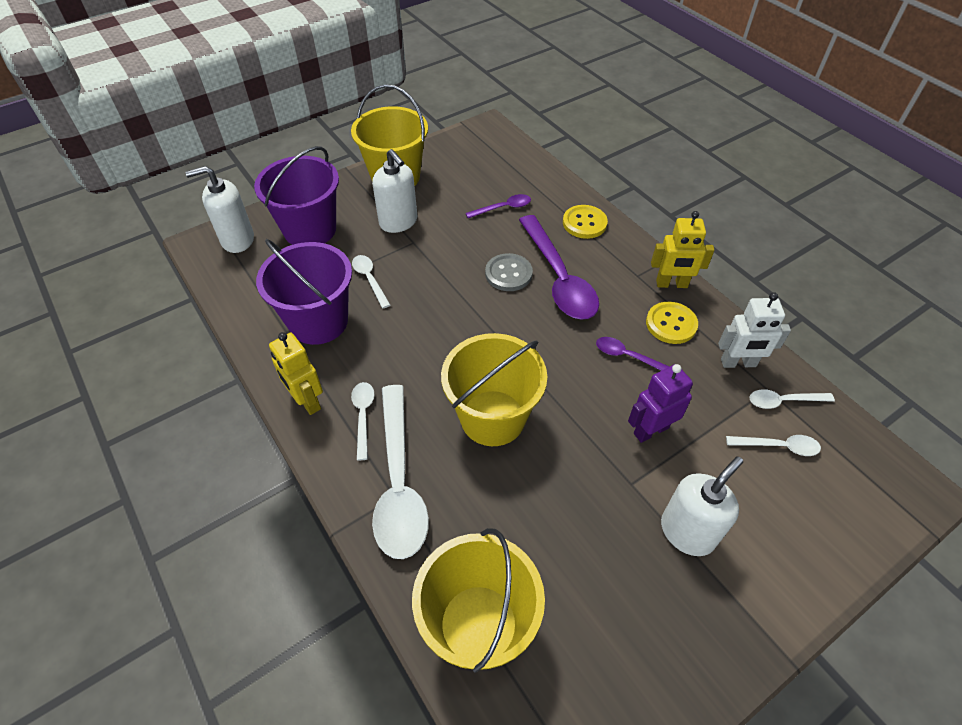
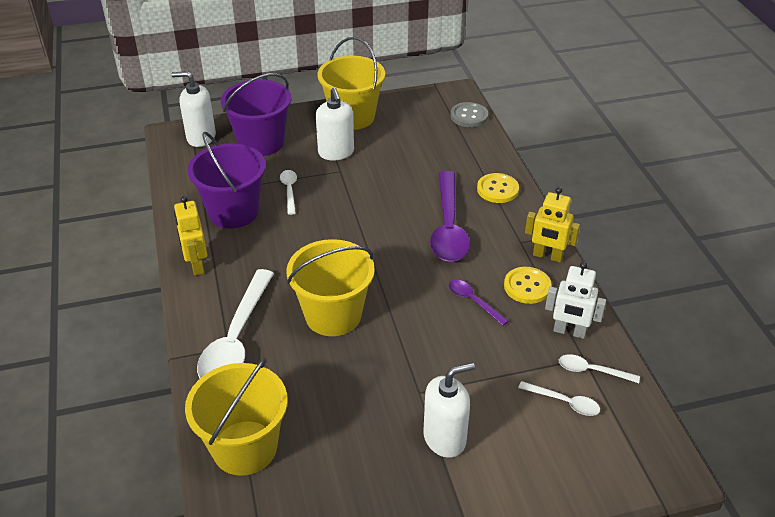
camera: 20 degrees right, 10 degrees down
(363, 416) = (233, 287): white spoon -> none
(503, 208) = (432, 161): purple spoon -> none
(508, 274) = (407, 213): grey button -> grey button (469, 116)
(651, 430) = (459, 359): purple robot -> none

